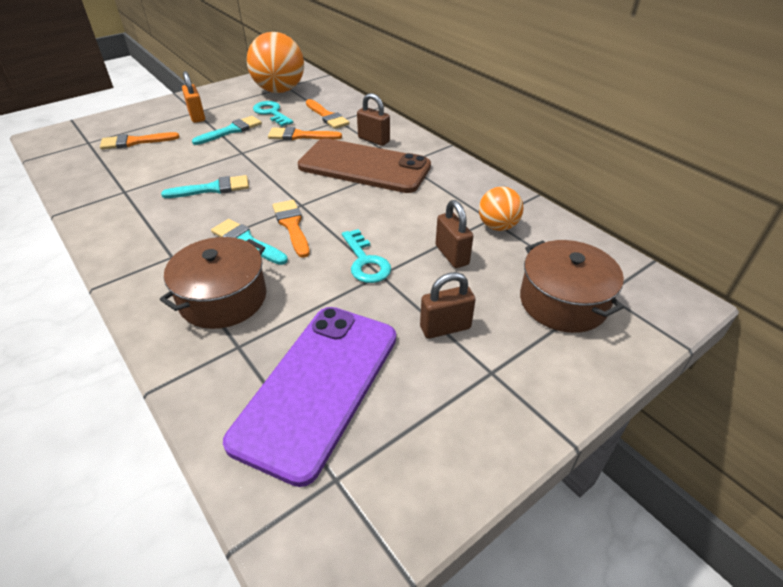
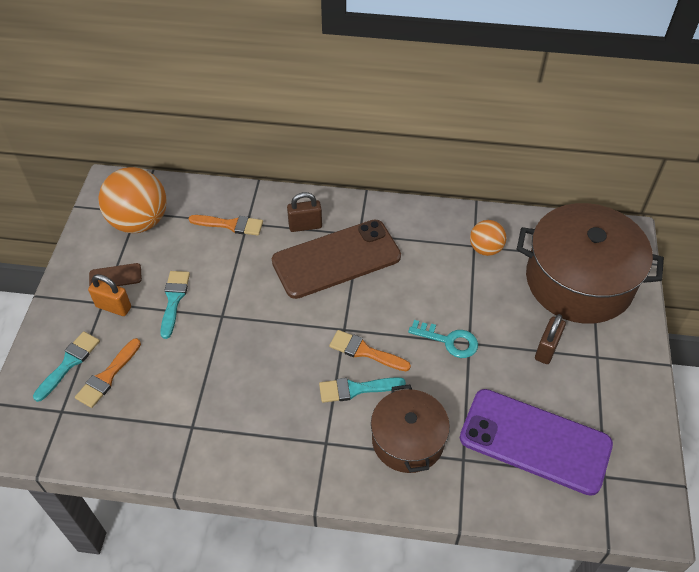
camera: 45 degrees left, 10 degrees up
(213, 188) = (258, 367): turquoise brush -> turquoise brush (69, 363)
(223, 105) = (115, 277): none -> brown phone
(271, 113) = (177, 254): turquoise key -> none
(300, 136) = (241, 263): orange brush -> none
(317, 386) = (535, 441): purple phone -> purple phone turned 45 degrees counterclockwise
(452, 255) = (488, 294): brown padlock -> none
(563, 302) = (579, 281): brown pot -> brown pot, size x1.70

